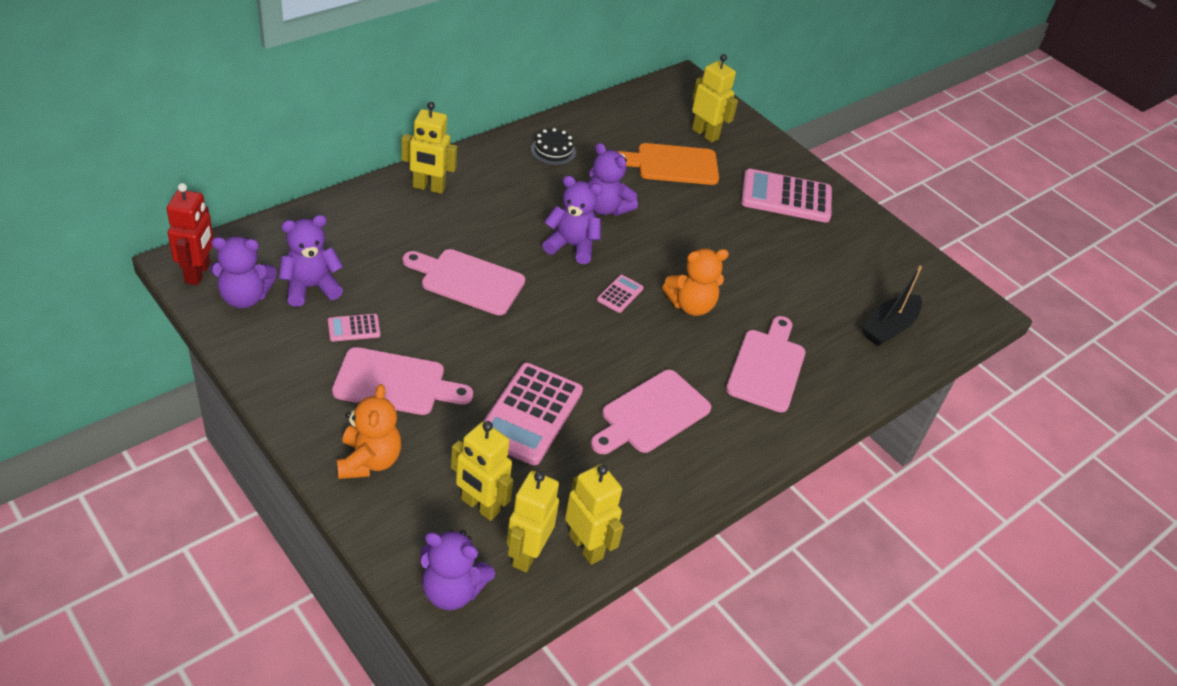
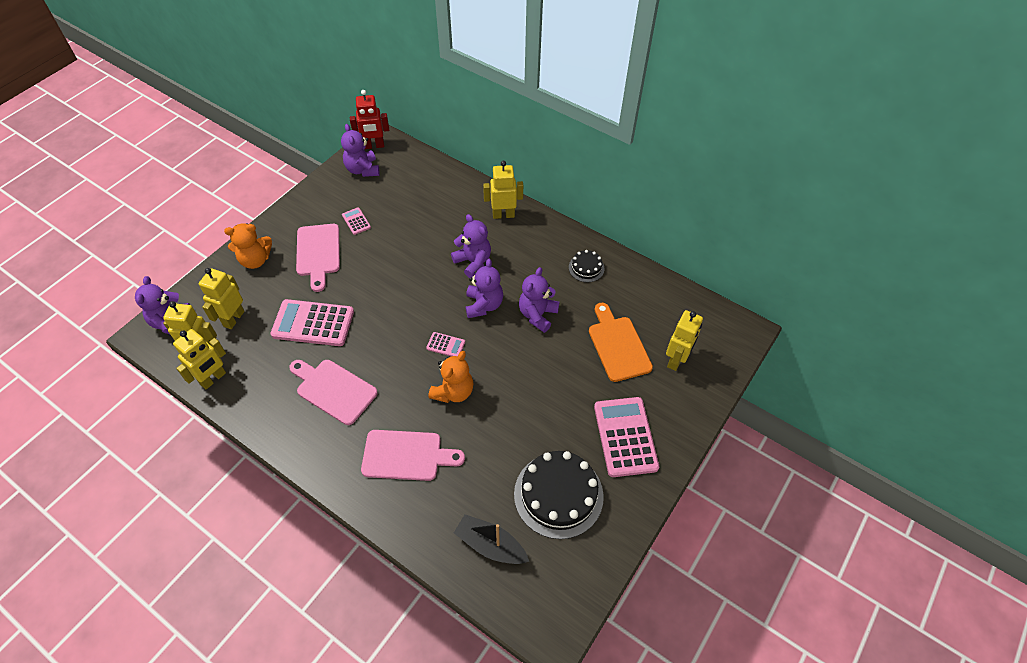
camera: 80 degrees right, 10 degrees up
(310, 287) = (382, 192): purple teddy bear -> purple teddy bear (473, 262)
(428, 187) = (503, 215): yellow robot -> yellow robot turned 90 degrees clockwise
(468, 281) = (421, 260): pink cutting board -> none
(691, 305) = (453, 392): orange teddy bear -> orange teddy bear turned 120 degrees counterclockwise
(841, 263) = (558, 495): none -> black cake

